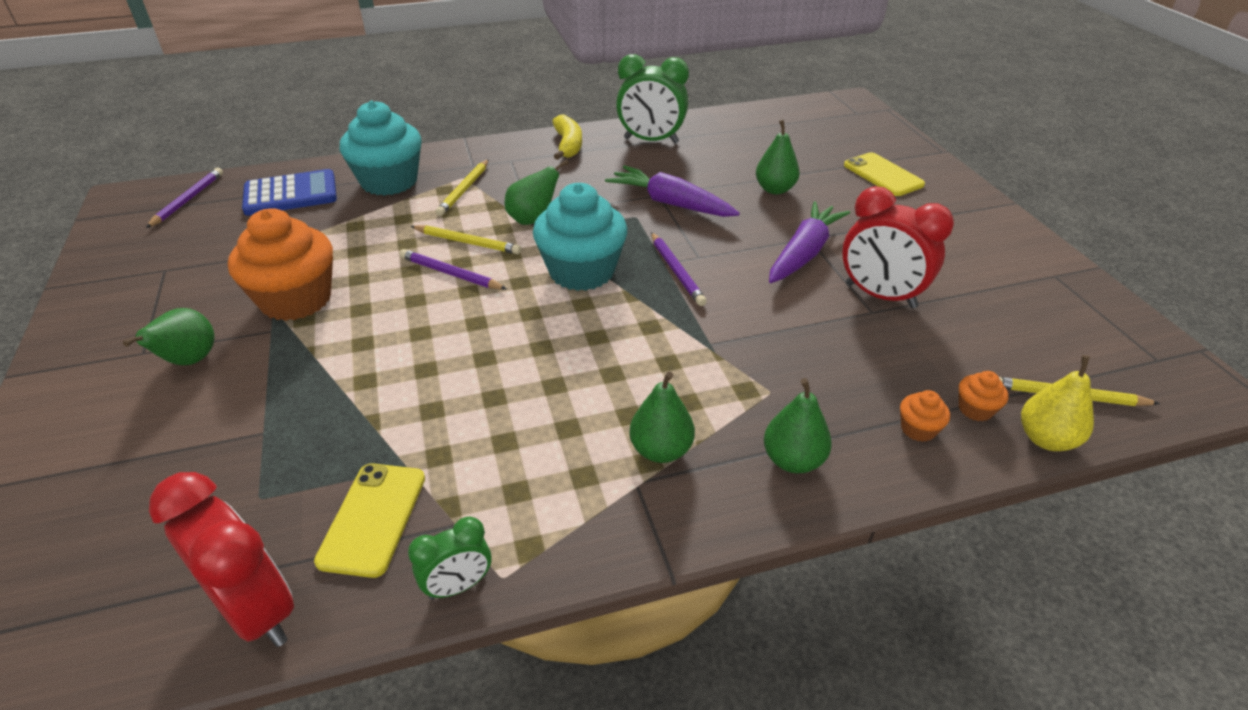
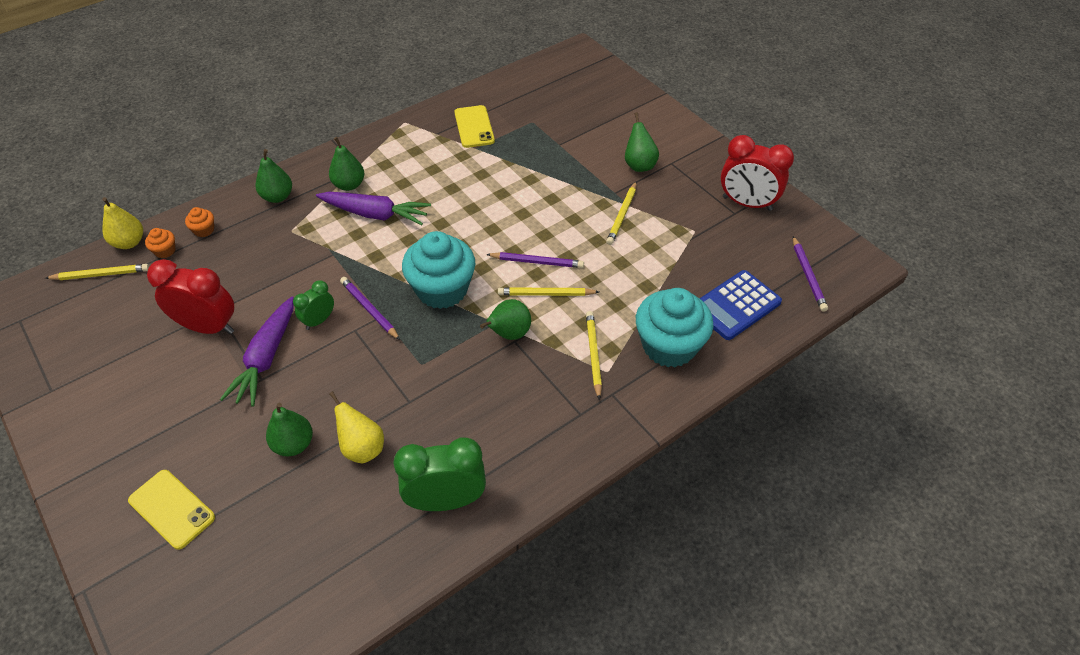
camera: 160 degrees right, 10 degrees up
(257, 611) = (495, 92): red clock -> red clock (747, 203)
(296, 299) = (622, 215): orange cupcake -> yellow pencil
(458, 586) = (421, 116): green clock -> green clock (319, 320)
(568, 145) = (536, 461): yellow banana -> none
(671, 203) = (393, 391): purple carrot -> purple carrot (375, 214)
(711, 176) = (362, 448): none -> yellow pear

